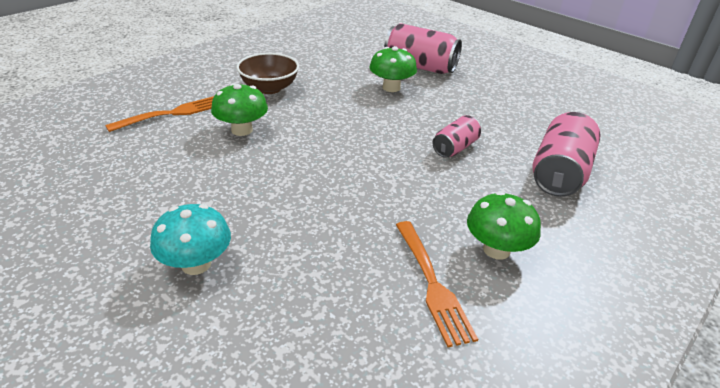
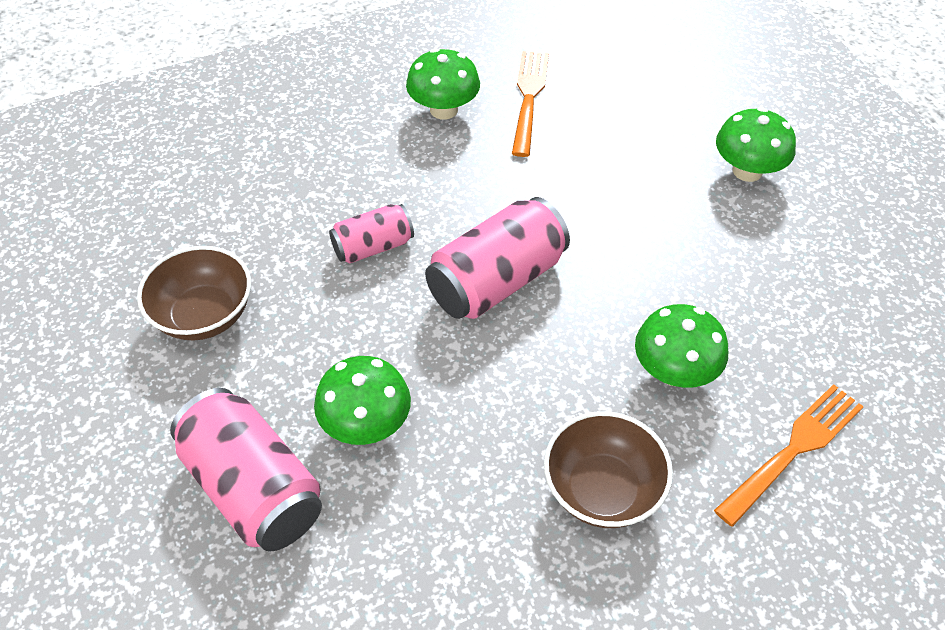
camera: 155 degrees left, 15 degrees up
(171, 114) = (793, 451): orange fork -> orange fork turned 150 degrees clockwise
(196, 264) = (747, 171): turquoise mushroom -> green mushroom
(507, 105) = (204, 315): none -> brown bowl
(559, 173) = (279, 172): pink can -> pink can (497, 281)

